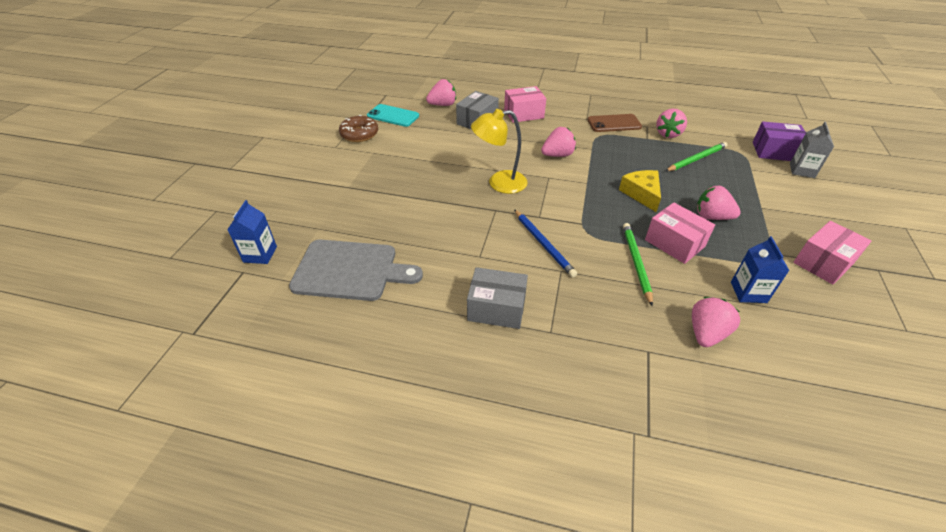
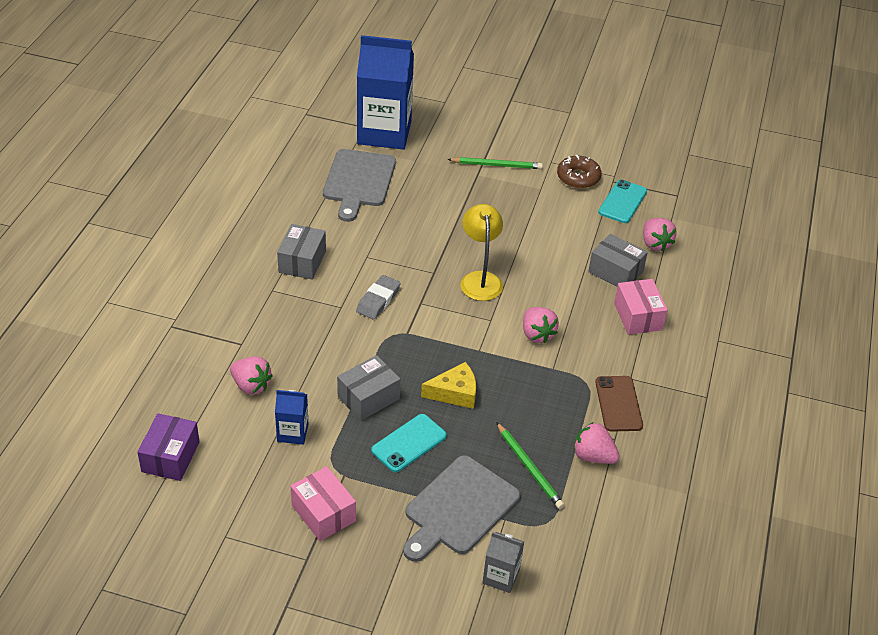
camera: 90 degrees right, 0 degrees up
(260, 254) = (384, 132): blue carton -> blue carton, size x2.25
(543, 244) = (378, 300): blue pencil -> grey eraser
(636, 263) = (344, 361): green pencil -> green pencil (497, 165)
(674, 243) = (368, 398): pink box -> grey box
(711, 217) = (409, 443): pink strawberry -> turquoise phone
(758, 189) = (459, 508): none -> grey cutting board
(774, 151) = (549, 565): purple box -> purple box (170, 457)

